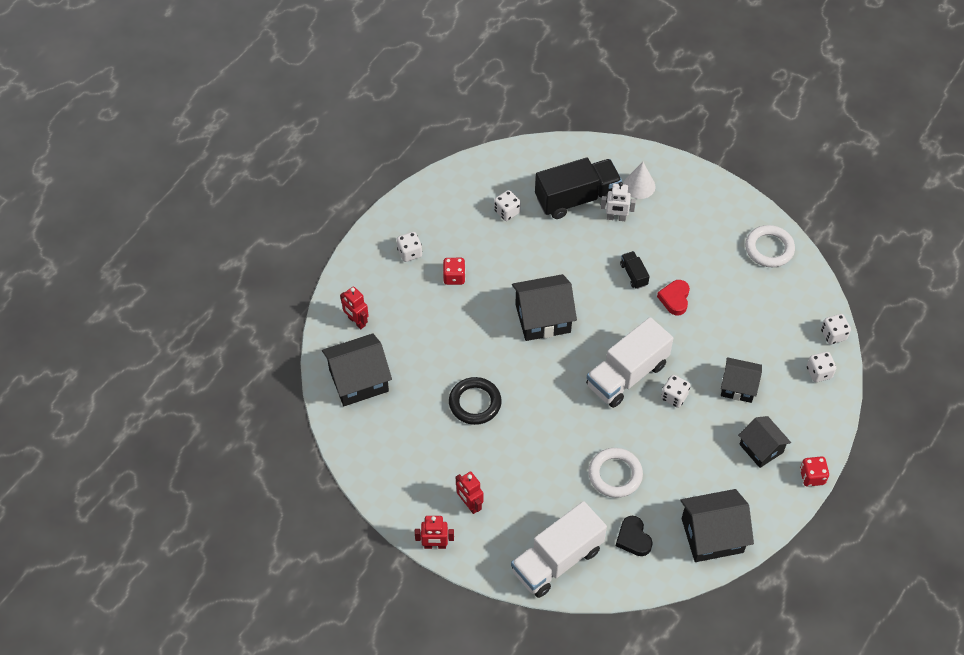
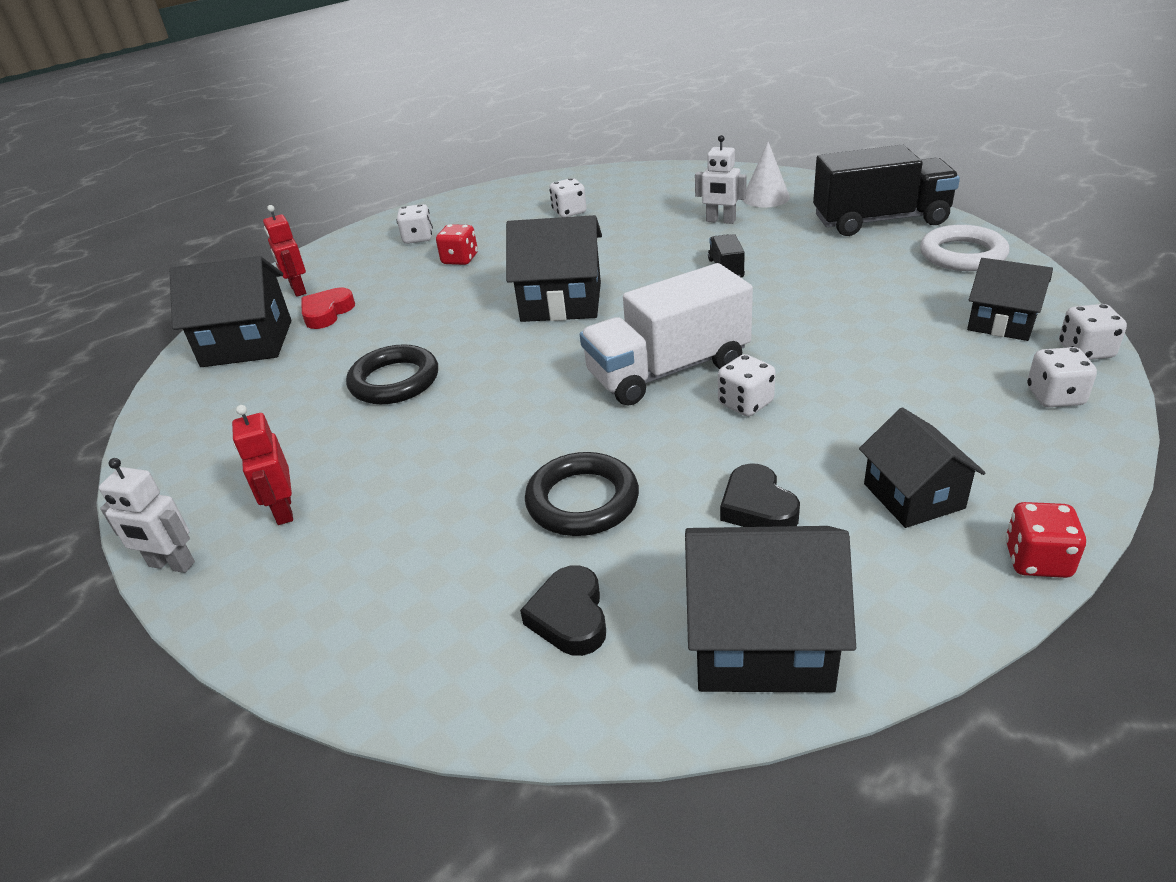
camera: 20 degrees right, 20 degrees down
(435, 545) = (171, 565): red robot -> white robot
(557, 560) = (382, 631): white truck -> none
(576, 198) = (671, 205): black truck -> black truck (880, 220)
(615, 474) = (582, 500): white ring -> black ring
(675, 299) = (785, 295): red heart -> red heart (327, 313)
(695, 465) = (757, 507): none -> black heart
(738, 387) = (878, 401): black house -> black house (1002, 322)

